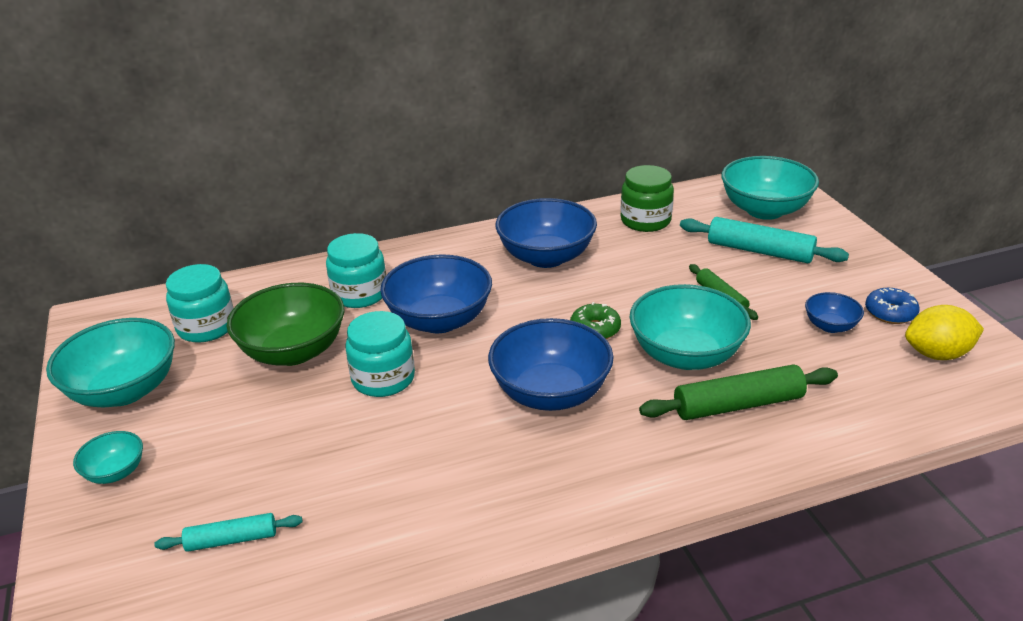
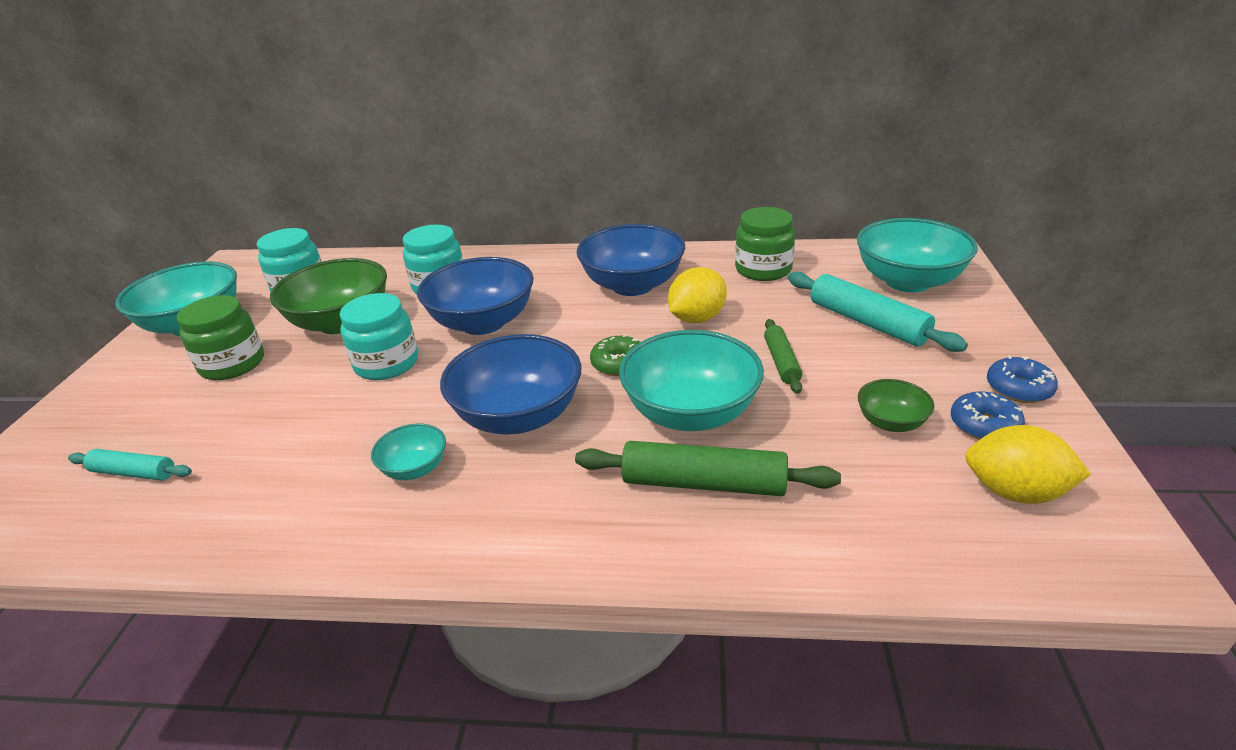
camera: 25 degrees right, 0 degrees up
(115, 472) = (121, 388): turquoise bowl -> turquoise bowl (415, 468)
(218, 418) = (232, 364): none -> green jar
(626, 275) = (697, 318): none -> yellow lemon
(830, 326) = (891, 422): blue bowl -> green bowl
(894, 280) = (1018, 388): none -> blue donut

